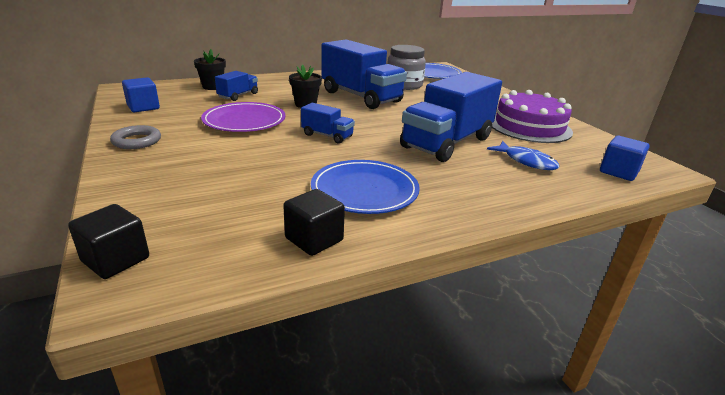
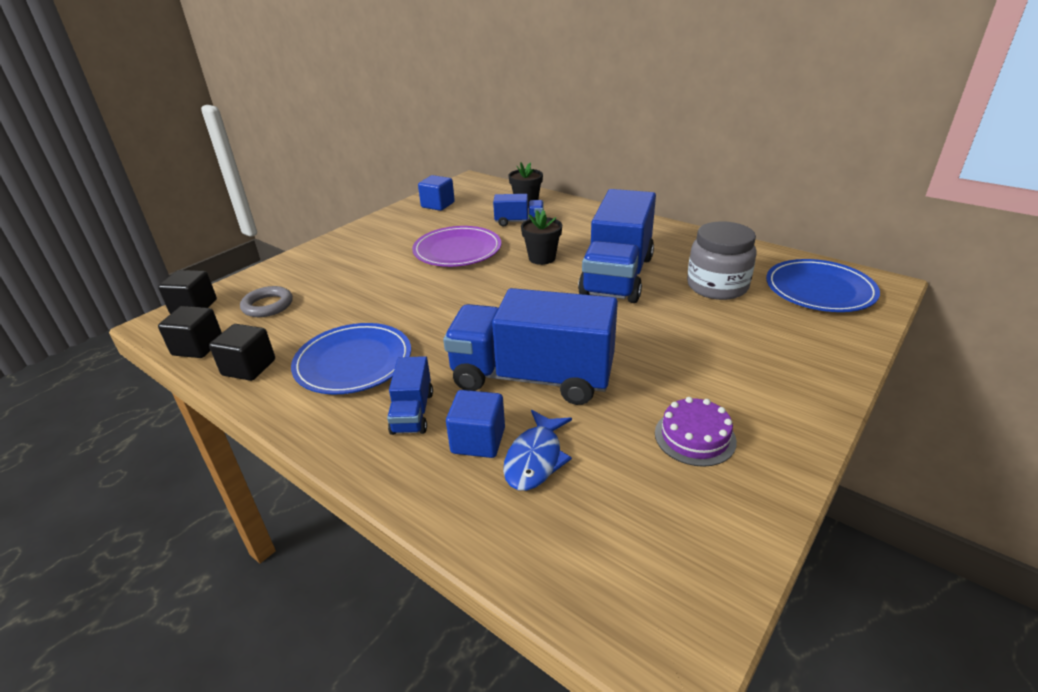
camera: 65 degrees right, 5 degrees up
(137, 141) = (368, 234): grey ring -> grey ring (268, 305)
(227, 266) = (198, 347): none -> black cube
(327, 136) = (467, 299): blue truck -> blue truck (412, 412)
(529, 126) = (695, 437): purple cake -> purple cake, size x0.53
(618, 172) = (592, 574): blue cube -> blue cube (478, 440)

